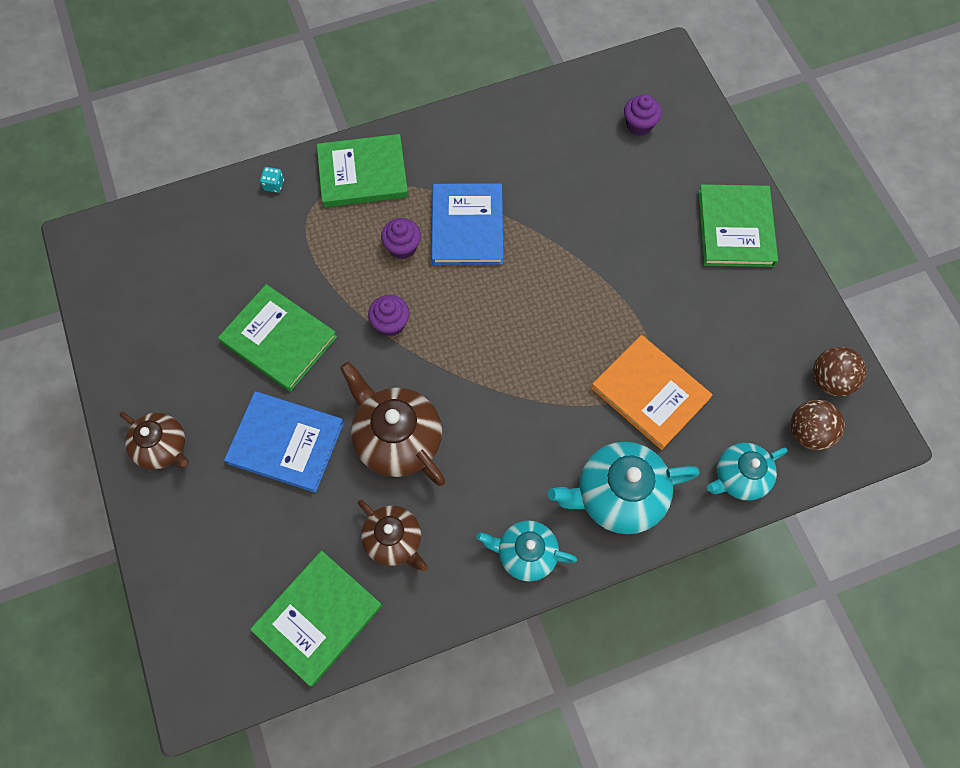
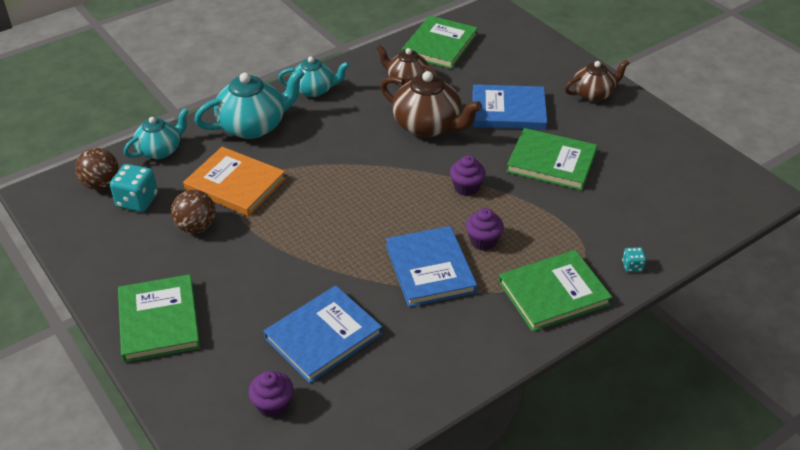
camera: 165 degrees right, 25 degrees down
(163, 447) = (593, 94): brown teapot -> brown teapot turned 135 degrees clockwise
(586, 178) = (323, 336): none -> blue book
(764, 394) = (137, 201): none -> turquoise dice
(830, 380) = (77, 220): brown ball -> brown ball (196, 227)

